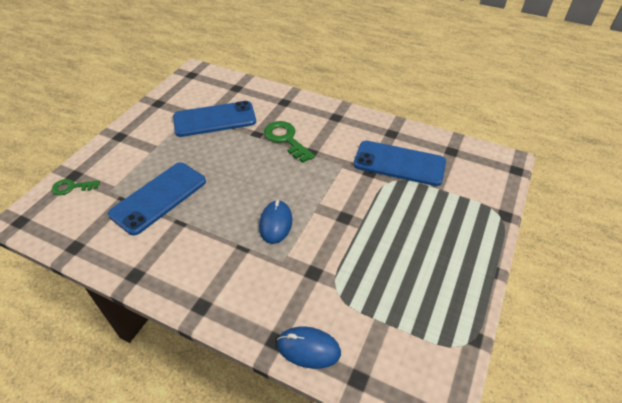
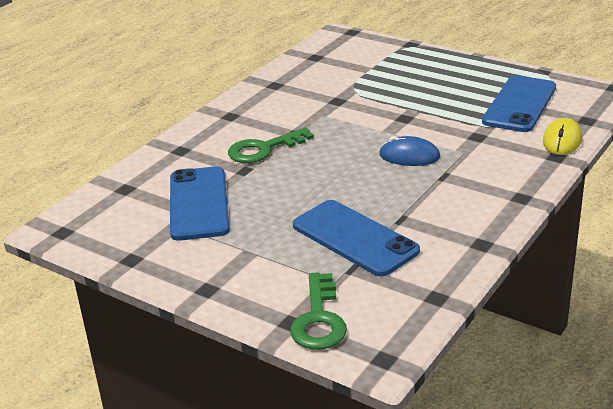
camera: 80 degrees left, 15 degrees down
(72, 187) = (319, 319): green key -> green key, size x1.63
(308, 348) = (562, 140): blue mouse -> yellow mouse
(399, 163) = (328, 84): blue phone -> blue phone (520, 104)

